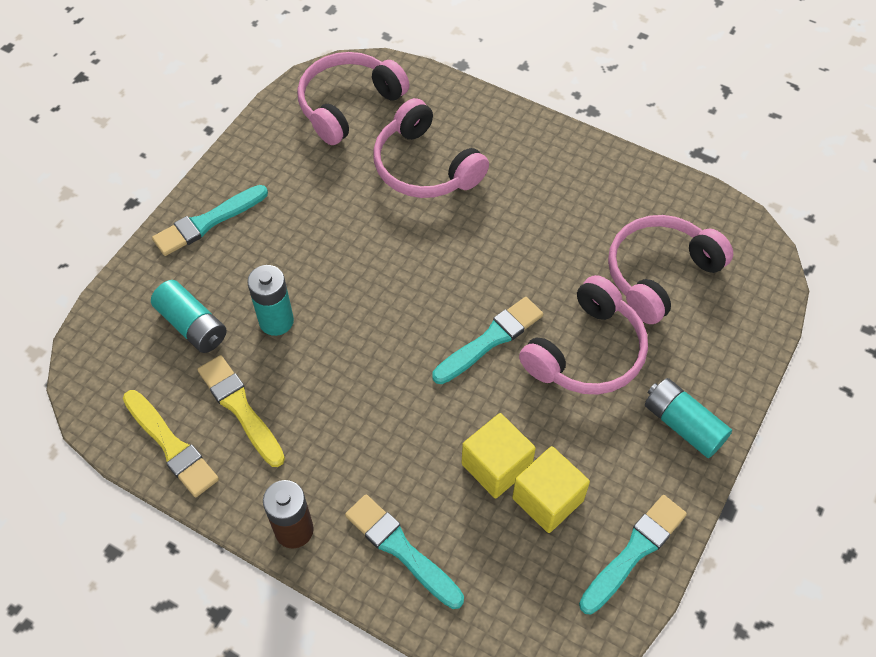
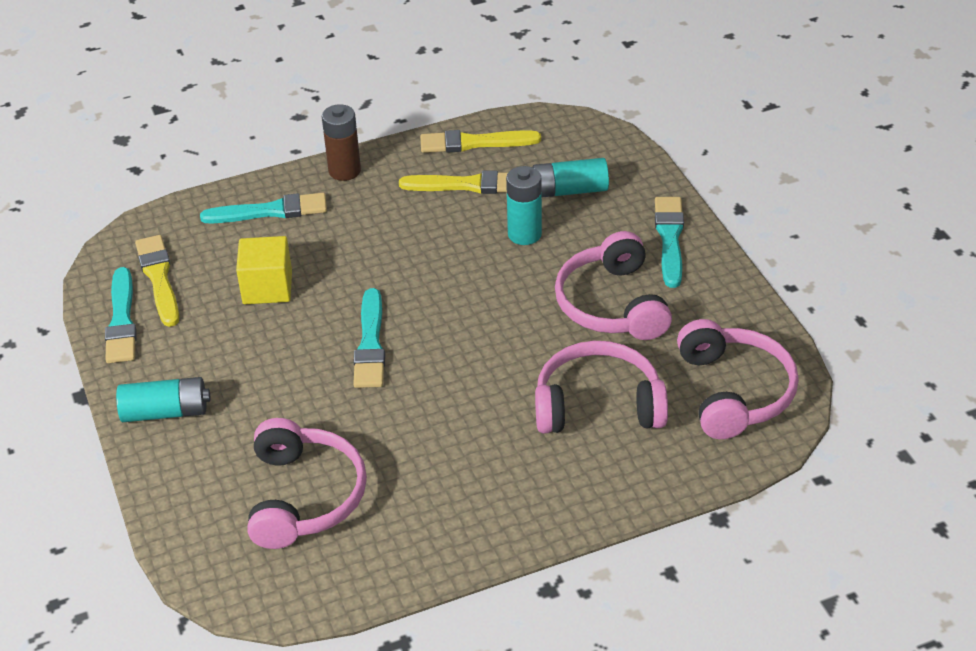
camera: 130 degrees right, 15 degrees down
(547, 499) = (211, 299): yellow cube -> none
(563, 568) = (159, 278): none -> yellow brush
(586, 352) = (292, 395): pink headphones -> pink headphones (612, 304)

